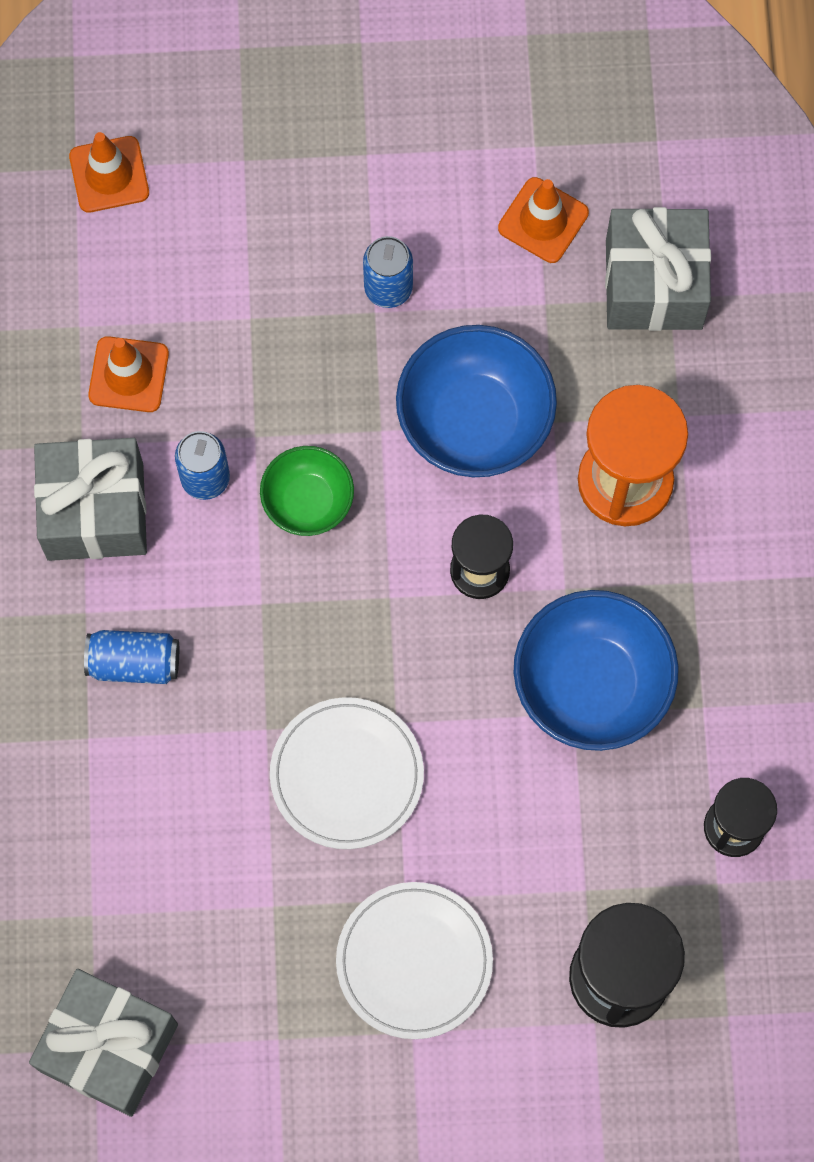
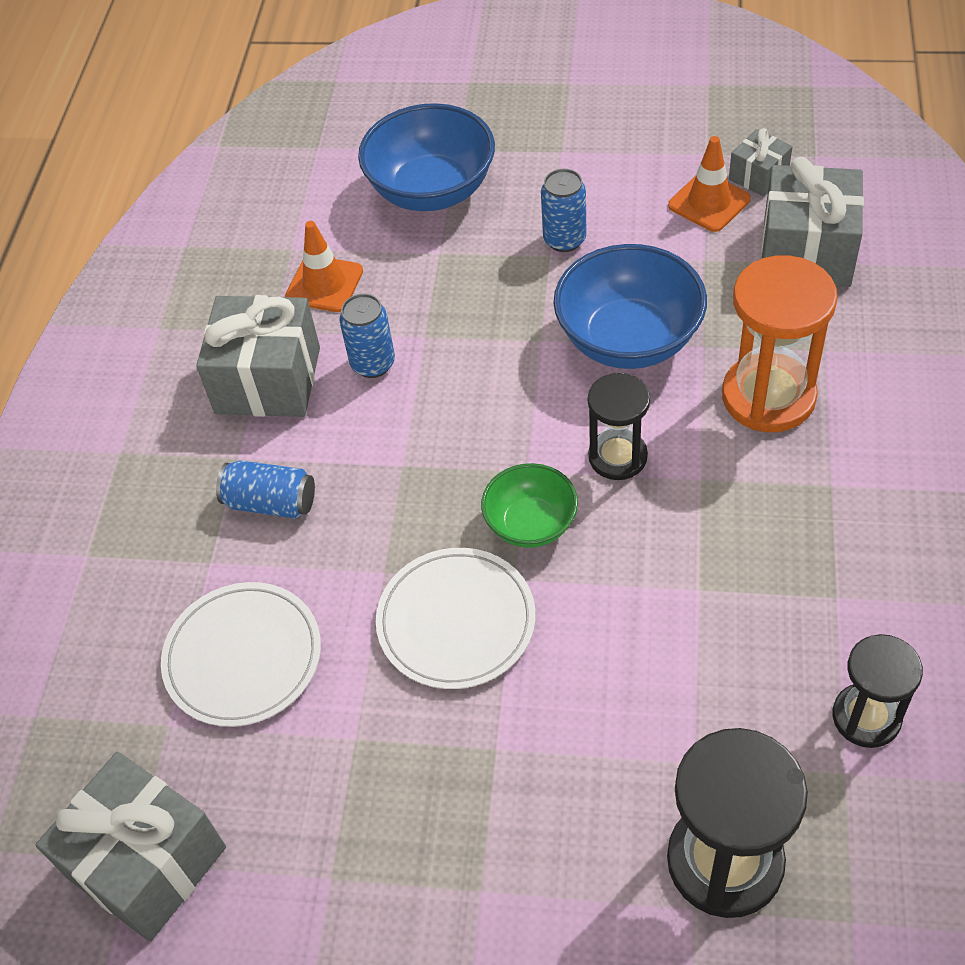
camera: 15 degrees right, 20 degrees down
(109, 174) = (344, 152): orange traffic cone -> none
(308, 501) = (463, 388): green bowl -> green bowl (531, 524)
(414, 961) = (495, 814): white plate -> white plate (243, 657)
(591, 684) = (720, 564): blue bowl -> blue bowl (432, 190)
(595, 176) = (758, 176): none -> grey gift

